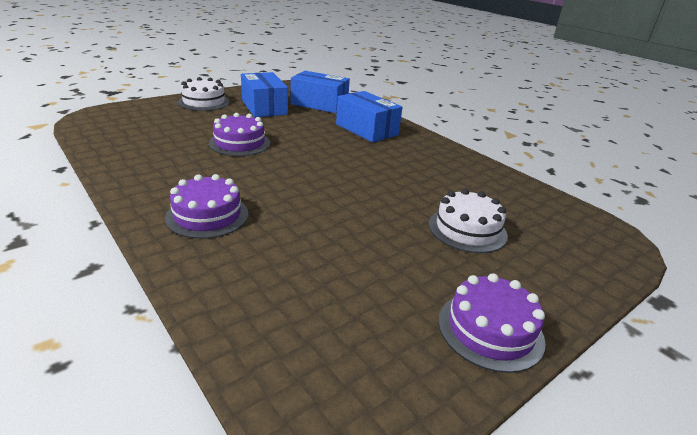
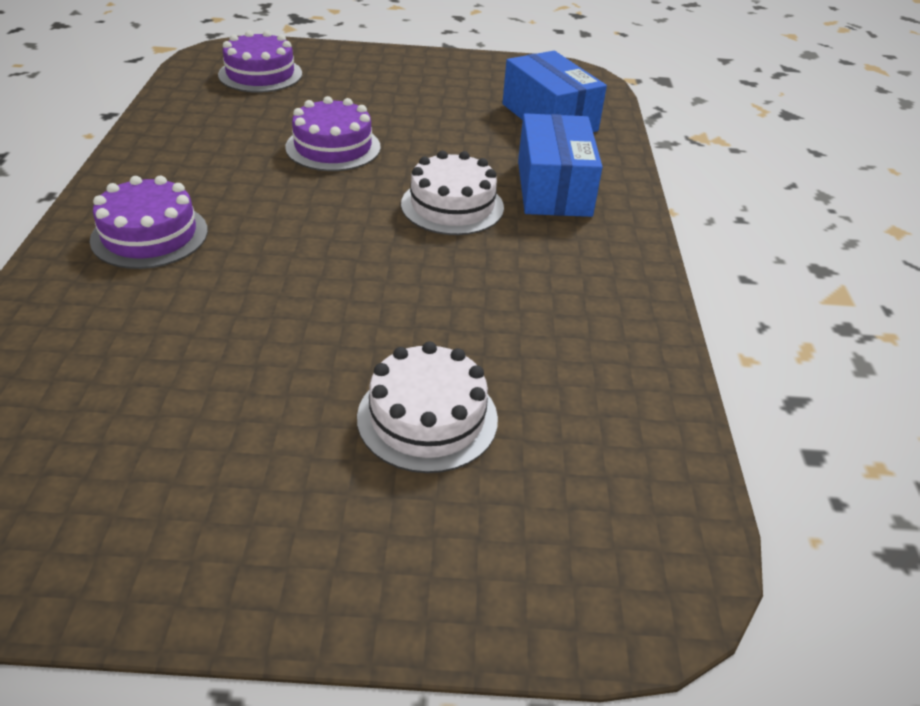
camera: 40 degrees right, 10 degrees up
(204, 102) = (384, 66): white cake -> white cake (452, 206)
(264, 107) = (454, 98): blue box -> none
(490, 330) = (209, 562): purple cake -> purple cake (260, 74)

